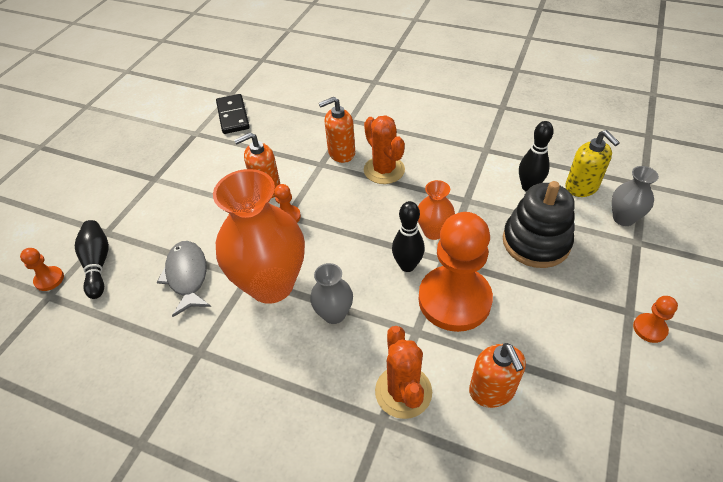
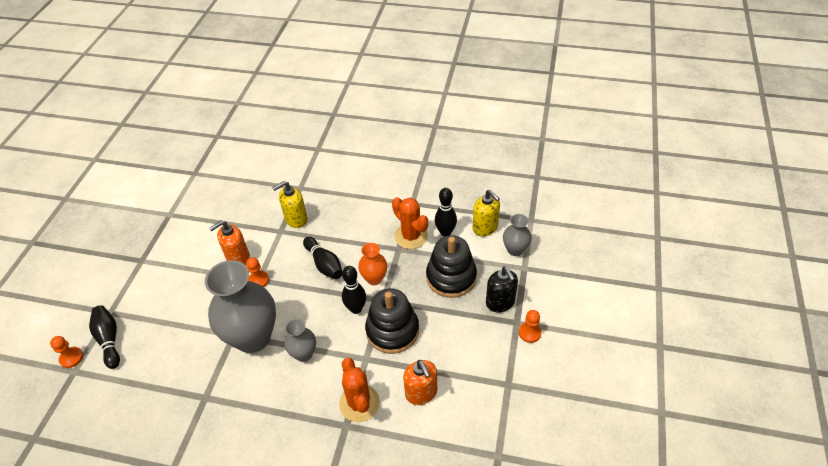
camera: 10 degrees left, 0 degrees up
(187, 276) = (185, 340): grey fish -> none
(233, 116) = (199, 194): black domino -> none
(271, 284) = (253, 337): orange vase -> grey vase
(341, 153) = (296, 219): orange soap dispenser -> yellow soap dispenser
(371, 207) = (324, 264): none -> black bowling pin
(384, 170) = (332, 230): orange cactus -> orange cactus (411, 236)
(454, 300) = (392, 330): orange pawn -> black stacking toy
(605, 282) = (500, 303): none -> black soap dispenser

